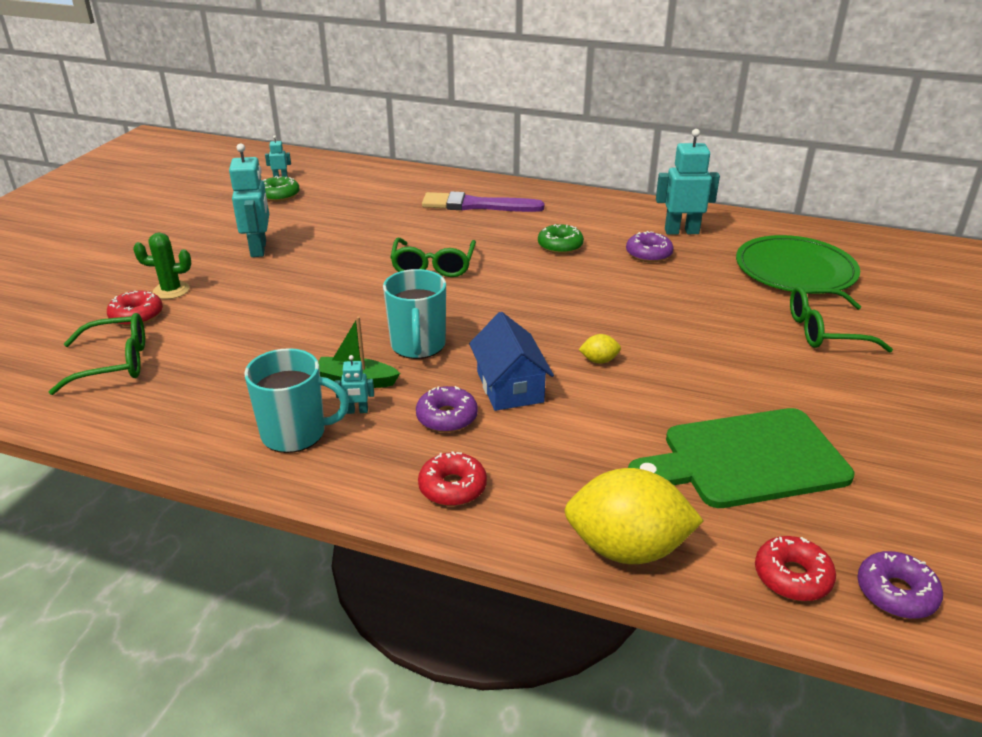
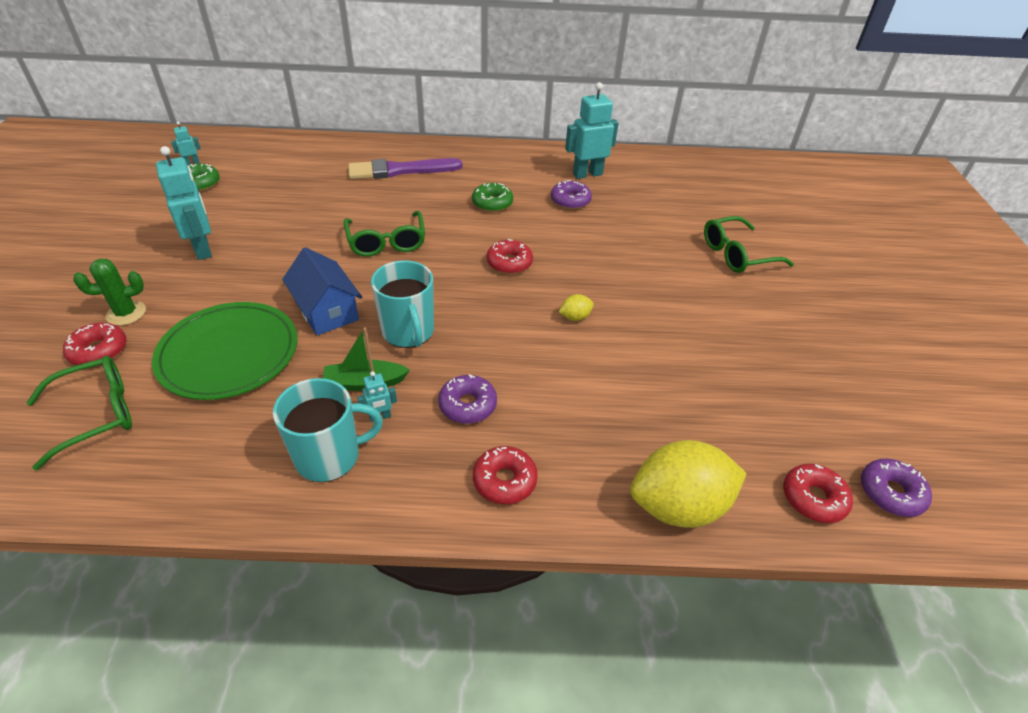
camera: 20 degrees left, 10 degrees up
(509, 387) = (510, 360): blue house -> blue house (327, 311)
(551, 301) = (509, 263): none -> red donut
(746, 459) = (732, 392): green cutting board -> none
(795, 269) = (690, 199): green plate -> green plate (229, 353)

